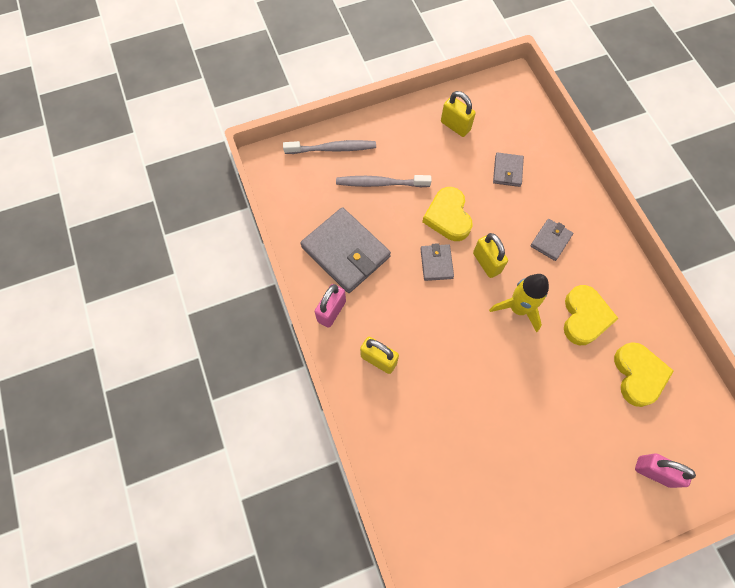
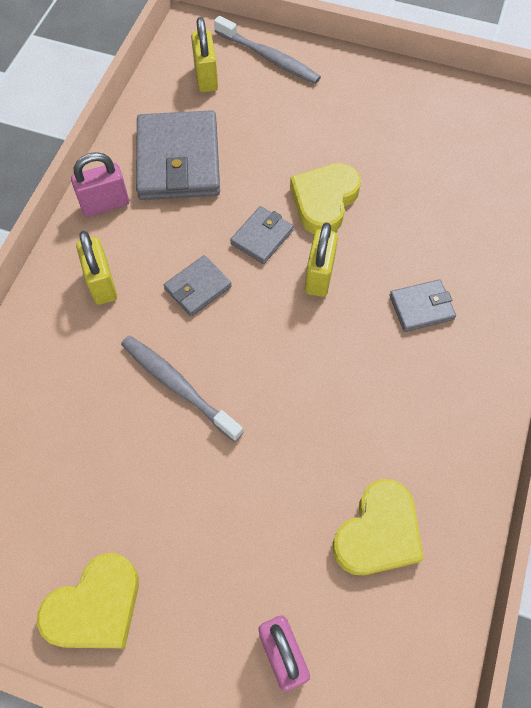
camera: 40 degrees right, 5 degrees down
(380, 183) = (284, 121): grey toothbrush -> grey toothbrush (178, 386)
(455, 126) = (429, 118): yellow padlock -> yellow padlock (206, 78)
(507, 171) = (444, 201): grey wallet -> grey wallet (198, 288)
(518, 308) = (306, 348): yellow rocket -> none
(584, 317) = (377, 417): yellow heart -> yellow heart (95, 607)

